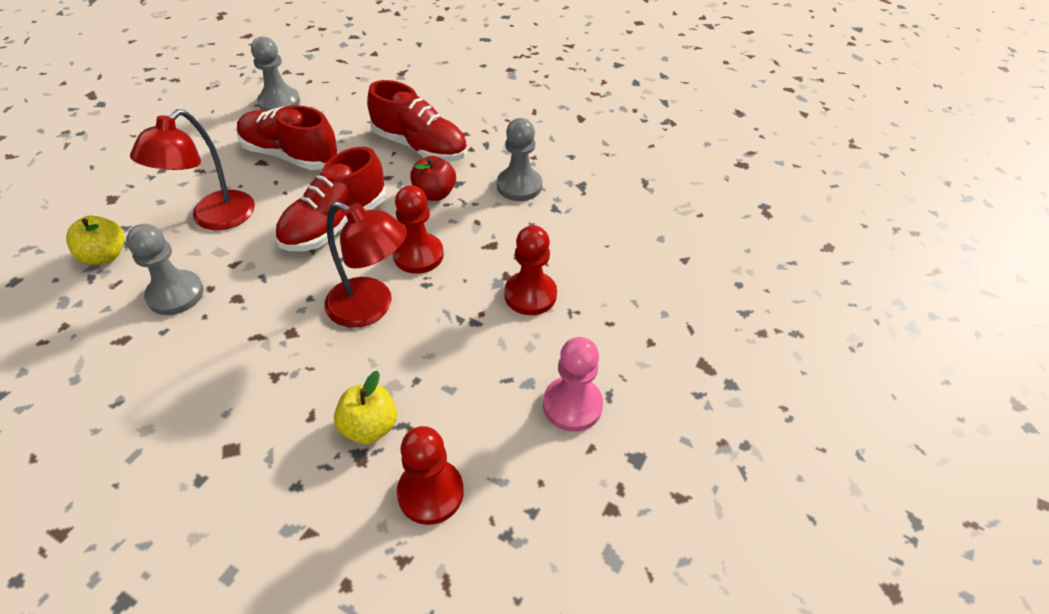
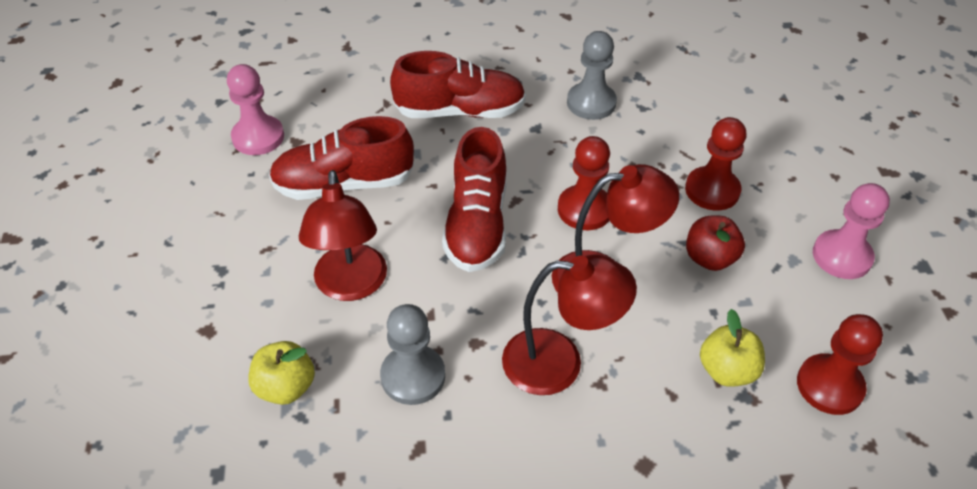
camera: 35 degrees left, 0 degrees up
(268, 344) = (559, 363): none -> red lamp
(279, 102) = (258, 137): grey pawn -> pink pawn
(434, 194) = (529, 148): red apple -> red apple (709, 258)

